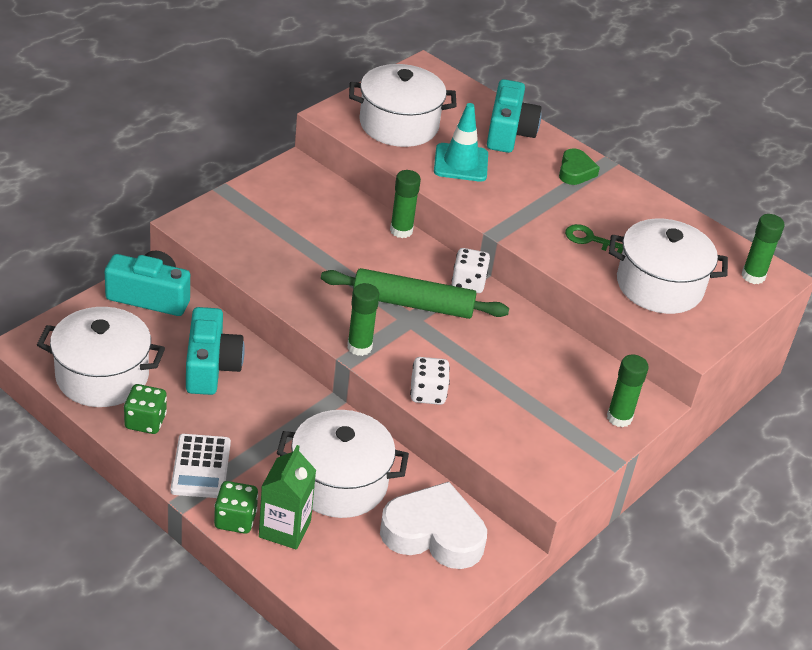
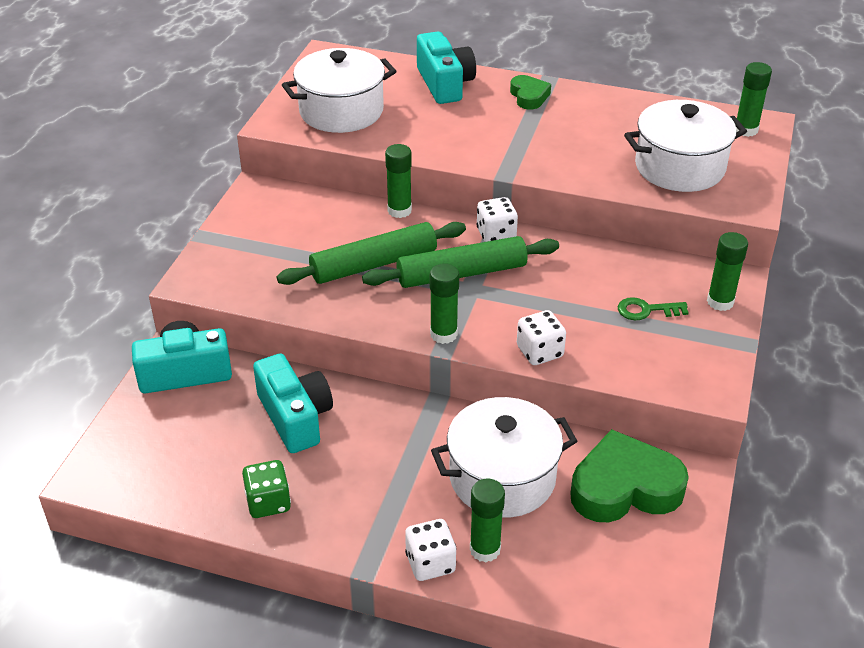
camera: 20 degrees left, 0 degrees up
(102, 376) = (191, 475): white pot -> none
(201, 467) = (357, 524): white calculator -> none
(235, 519) = (430, 563): green dice -> white dice
(285, 529) = (485, 549): green carton -> green glue stick
(345, 267) = (374, 264): none -> green rolling pin
(433, 534) = (624, 487): white heart -> green heart
(461, 163) = (424, 125): turquoise traffic cone -> none
(589, 239) = (589, 150): green key -> green key (646, 310)

